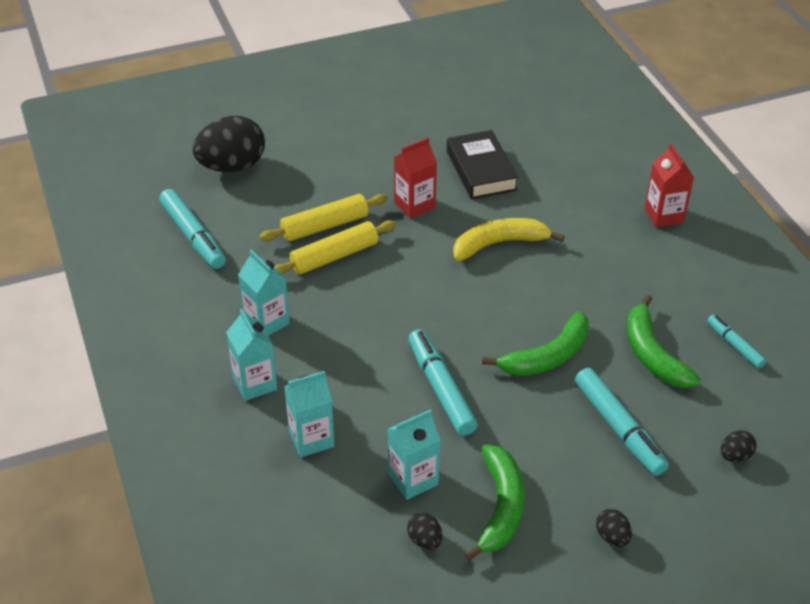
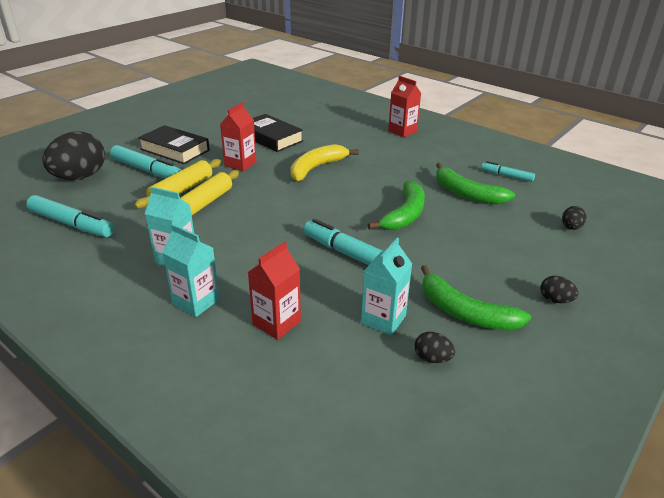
camera: 30 degrees left, 10 degrees down
(311, 439) = (276, 323): turquoise carton -> red carton
(354, 154) = (175, 150): none -> black book
(500, 507) = (465, 312): green banana -> green banana turned 150 degrees clockwise
(619, 428) = (490, 237): turquoise marker -> turquoise marker (147, 170)

